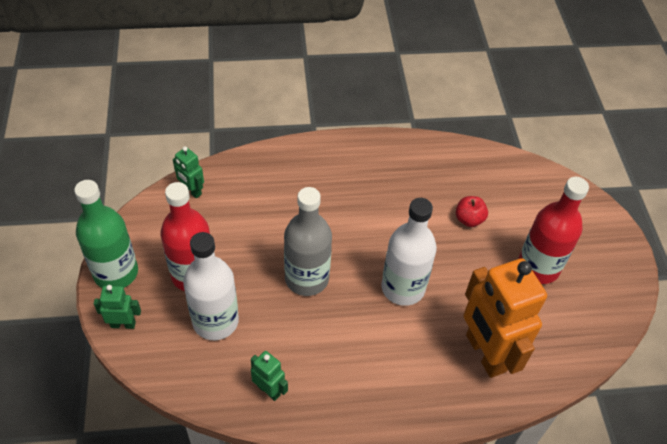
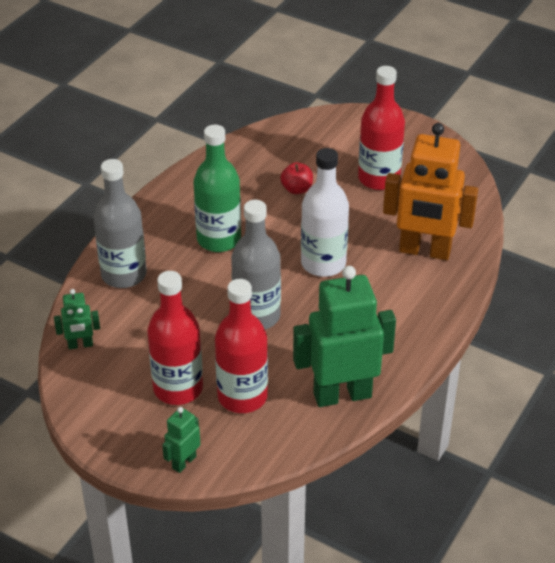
camera: 50 degrees left, 10 degrees down
(116, 273) = (120, 442): green bottle -> green bottle (219, 239)
(215, 321) = (242, 396): white bottle -> red bottle
(269, 390) = (342, 394): green robot -> green robot, size x2.20
(280, 171) = (124, 274): none -> grey bottle

